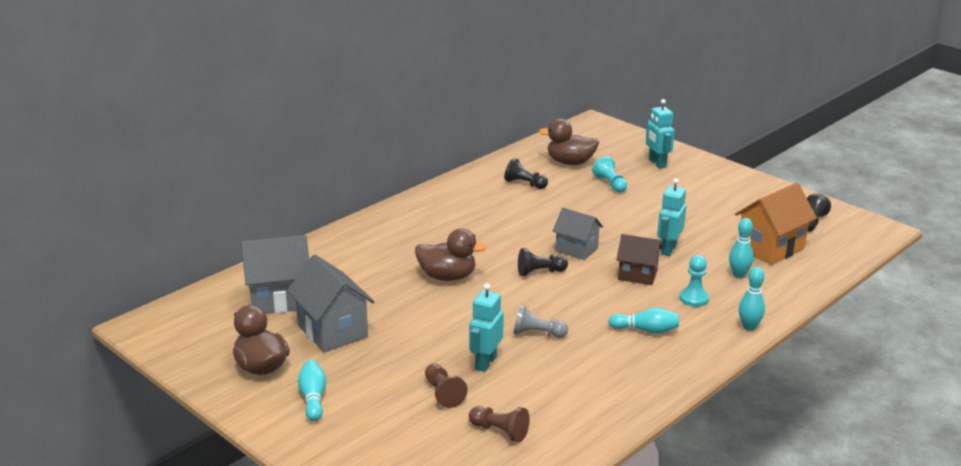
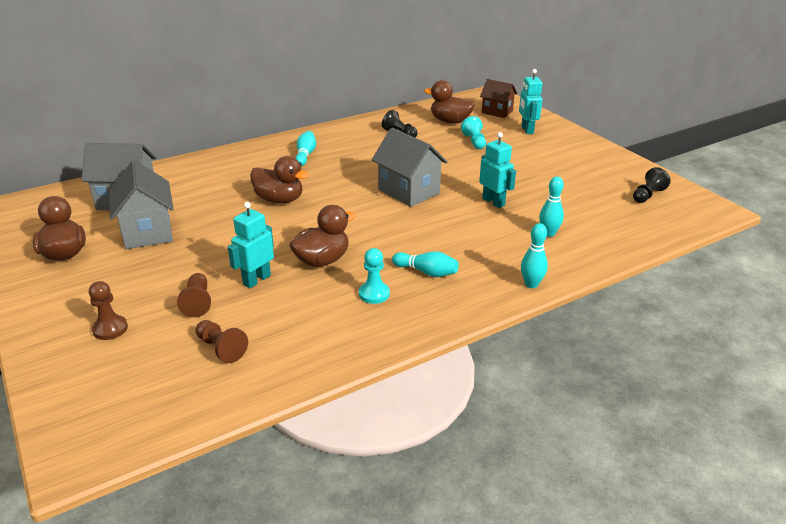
camera: 15 degrees right, 5 degrees up
(313, 398) = (83, 288): turquoise bowling pin -> turquoise bowling pin (305, 155)
(376, 432) = (110, 329): none -> brown pawn
(537, 334) = (322, 260): grey pawn -> brown duck
(540, 272) = (362, 206): black pawn -> none
(576, 249) = (409, 191): grey house -> grey house, size x1.54
(637, 275) = (450, 221): brown house -> brown house (497, 112)
(668, 249) = (493, 202): turquoise robot -> turquoise robot turned 105 degrees clockwise
(694, 298) = (491, 249): turquoise pawn -> turquoise pawn (374, 294)
(770, 248) = (594, 213): orange house -> none

